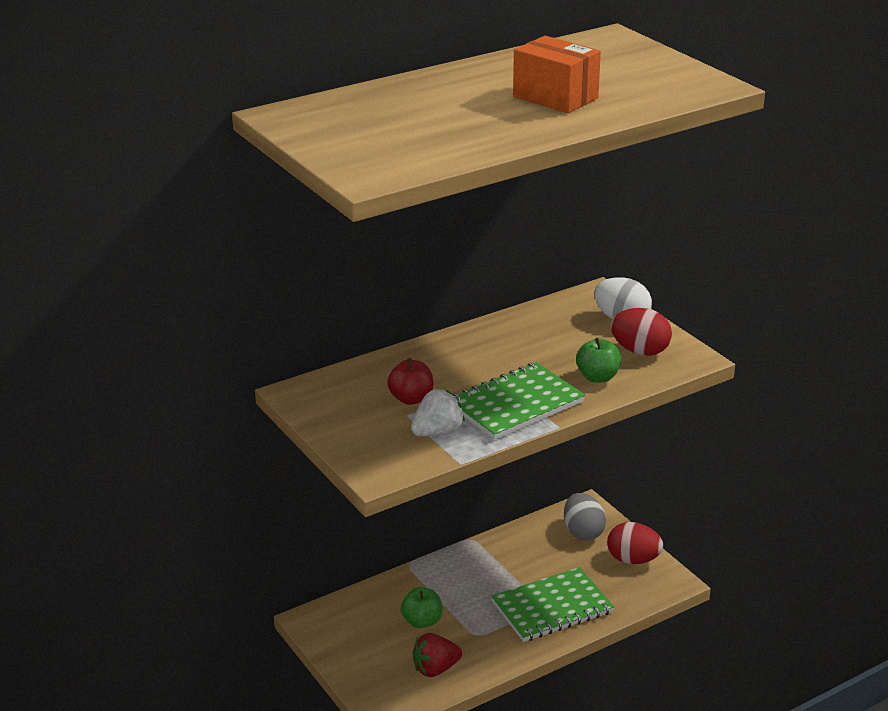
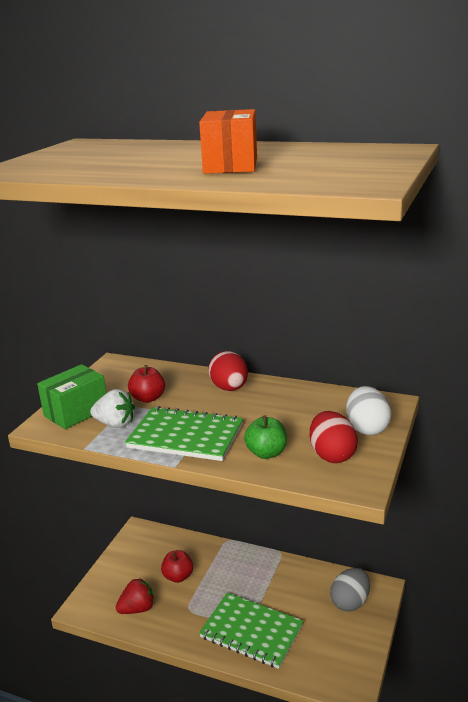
camera: 55 degrees right, 5 degrees down
(377, 447) = (76, 412): none -> green box
(422, 621) = (178, 576): green apple -> red apple
(435, 669) = (137, 608): red strawberry -> red strawberry turned 120 degrees clockwise
(633, 560) = (351, 647): red egg -> red egg (229, 388)

